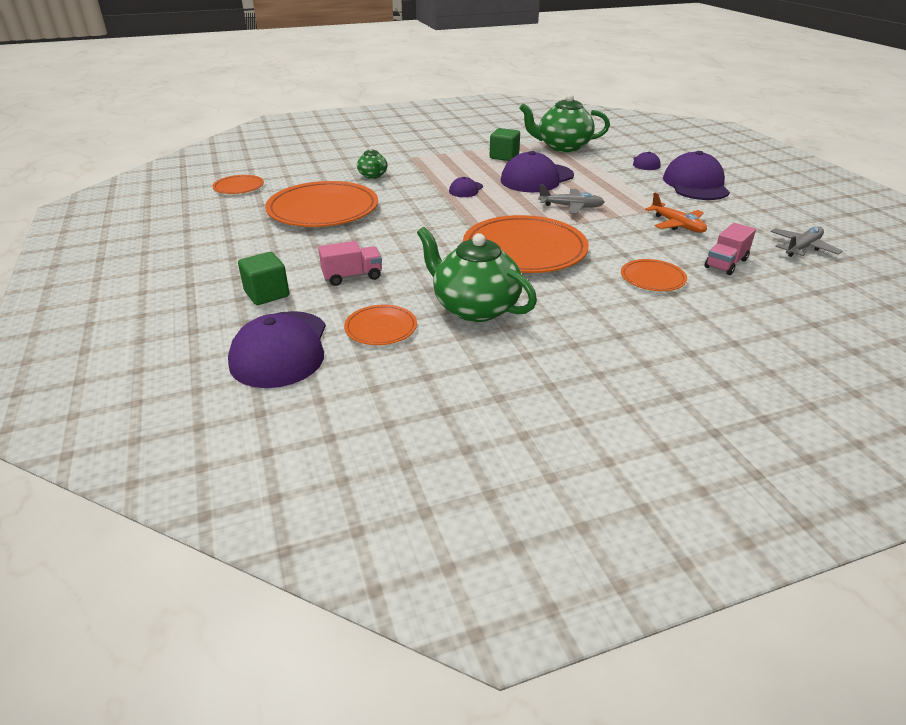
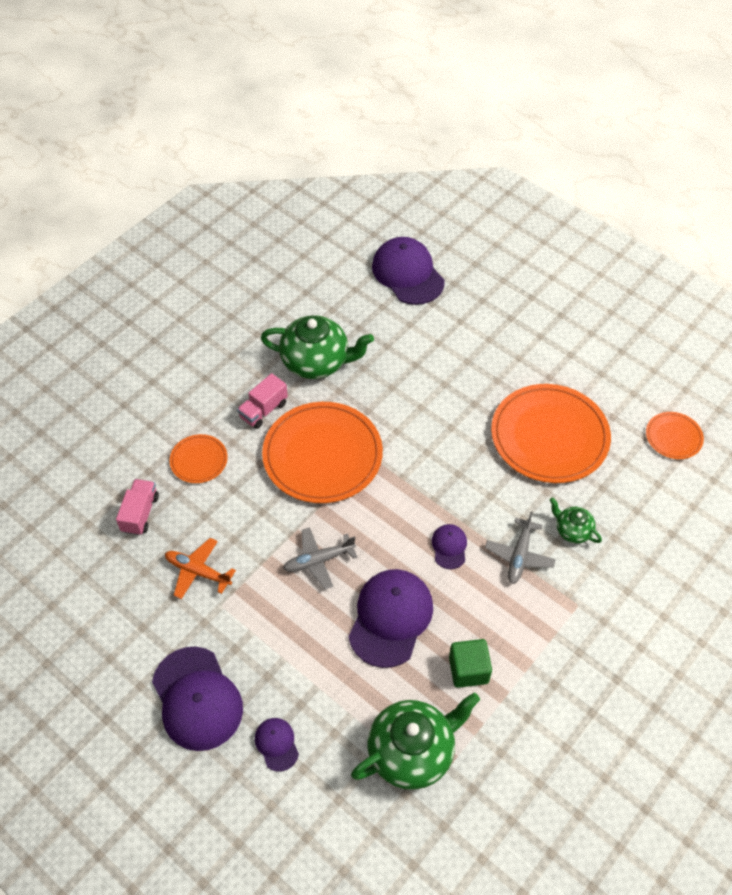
camera: 150 degrees right, 20 degrees up
(267, 294) = (469, 312): green cube -> none
(352, 276) = (429, 356): pink truck -> pink truck (263, 410)
(381, 328) = (364, 316): orange plate -> none
(802, 248) = (69, 580): grey plane -> grey plane (519, 556)

